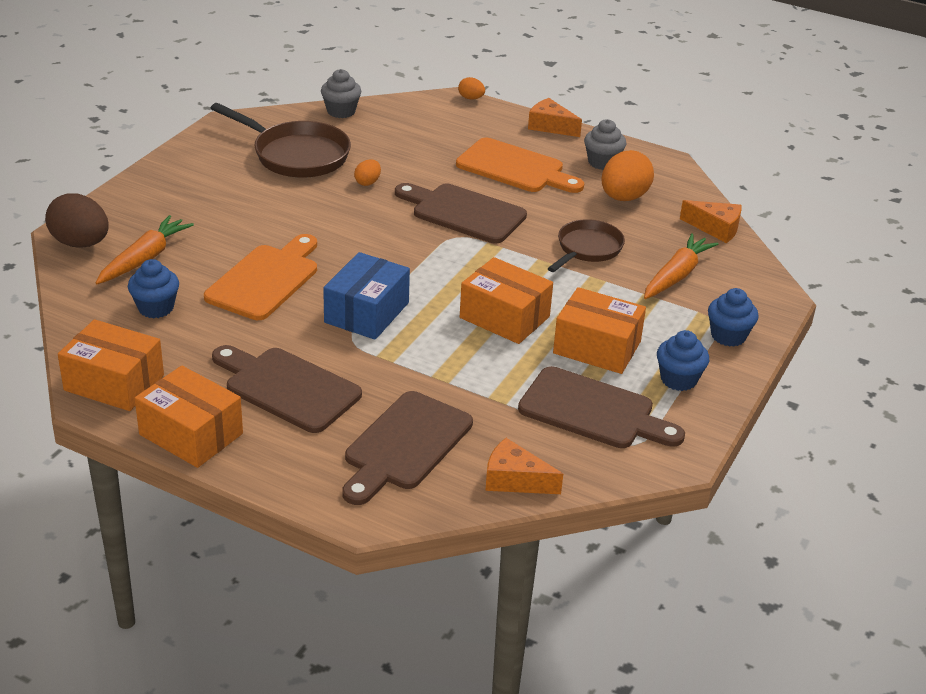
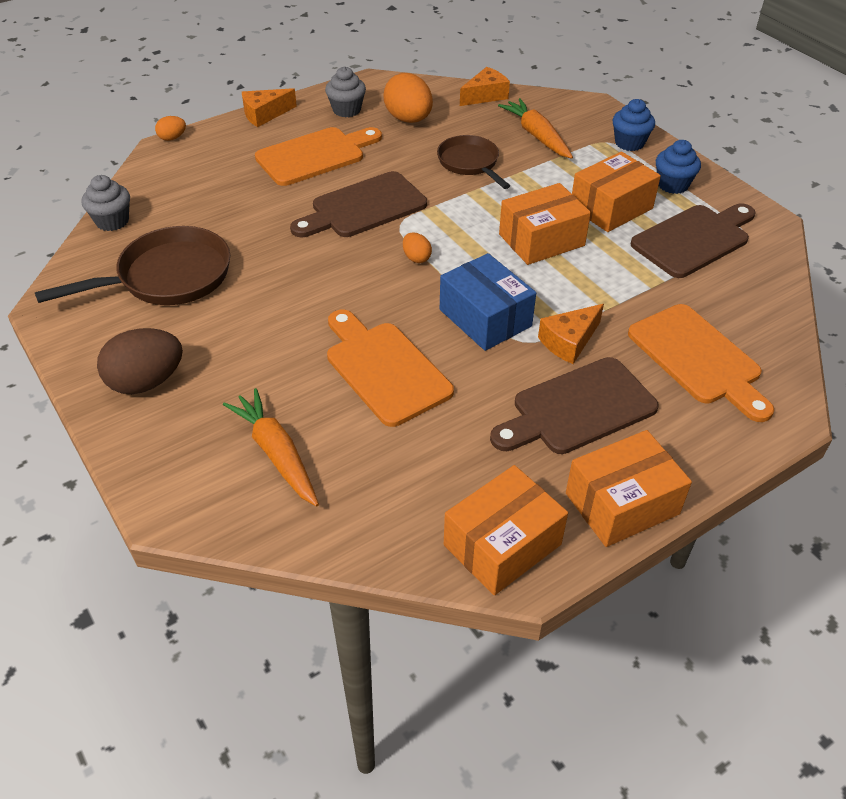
camera: 60 degrees left, 10 degrees up
(80, 243) = (200, 503): brown egg -> brown egg (146, 382)
(156, 308) = (380, 470): blue cupcake -> none
(367, 182) = (263, 247): orange egg -> orange egg (416, 258)
(404, 445) = (698, 359): brown cutting board -> orange cutting board
(514, 480) = (768, 311): orange cheese -> orange cheese (569, 341)

